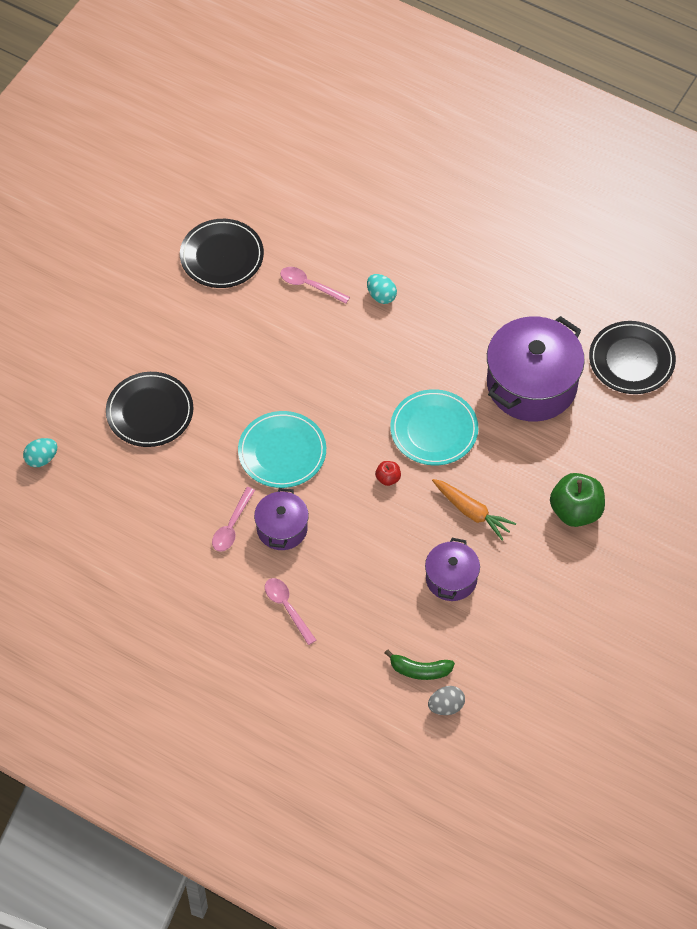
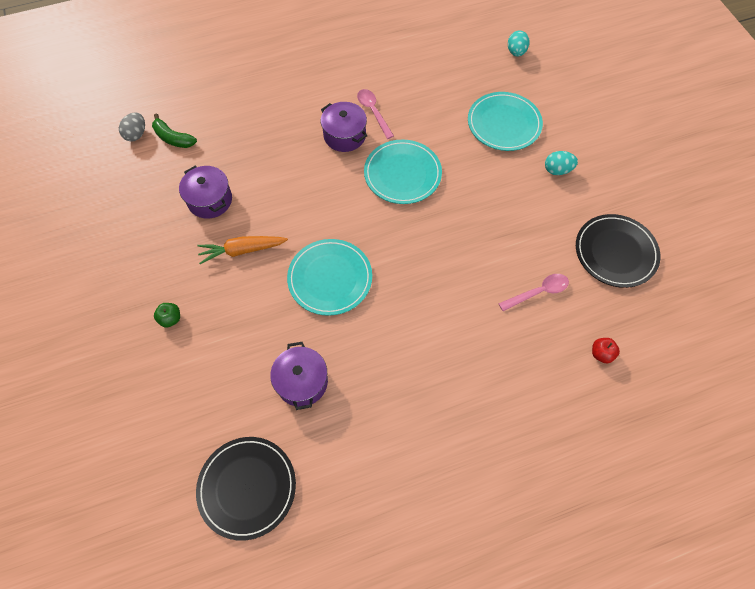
camera: 130 degrees right, 5 degrees up
(150, 412) = (504, 124): black plate -> turquoise plate
(287, 607) = (288, 102): pink spoon -> none
(381, 296) = (485, 336): turquoise egg -> turquoise egg (557, 170)
(388, 478) = (320, 220): red apple -> red apple (601, 354)
(419, 670) = (173, 138): green banana -> green banana turned 105 degrees counterclockwise
(532, 384) = (302, 382): purple pot -> purple pot, size x0.54
(576, 511) = (170, 319): green apple -> green apple, size x0.47

